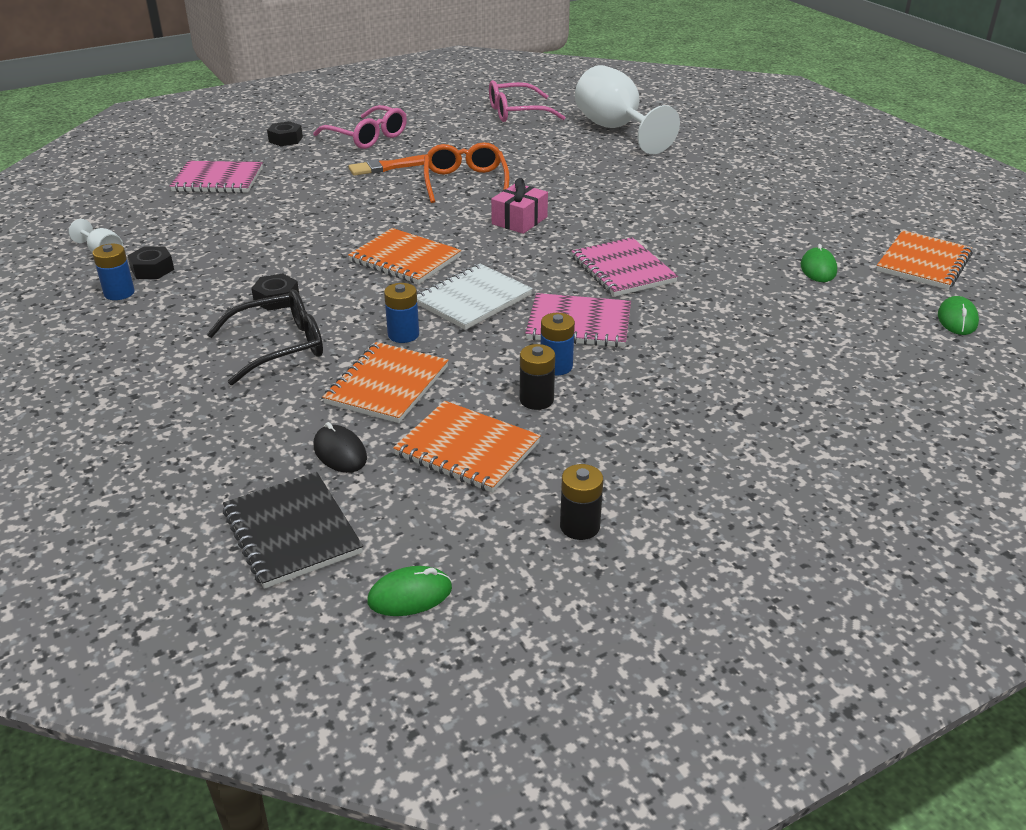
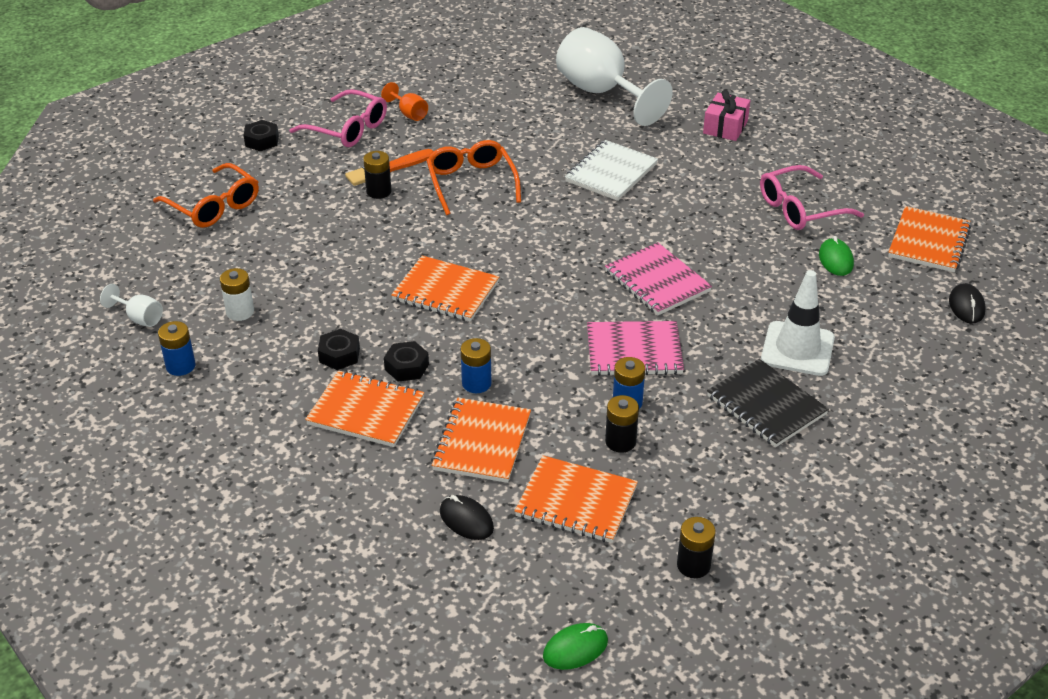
camera: 10 degrees left, 5 degrees up
(152, 269) = (200, 332): black nut -> black nut (406, 367)
(199, 257) = (240, 312): none -> white battery
(218, 180) = (214, 206): pink notebook -> orange glasses
(280, 346) = (366, 411): black glasses -> orange notebook
(292, 532) = (455, 604): black notebook -> black notebook (766, 405)
(375, 181) = (379, 191): none -> black battery
(428, 131) = (409, 113): none -> orange goblet
(472, 299) = (527, 334): white notebook -> white notebook (611, 173)
(516, 113) = (492, 78): pink glasses -> pink glasses (800, 209)
(519, 220) = (541, 229): pink gift -> pink gift (725, 127)
(757, 338) = (797, 349): none -> white traffic cone
(957, 319) = (966, 306): green mouse -> black mouse

